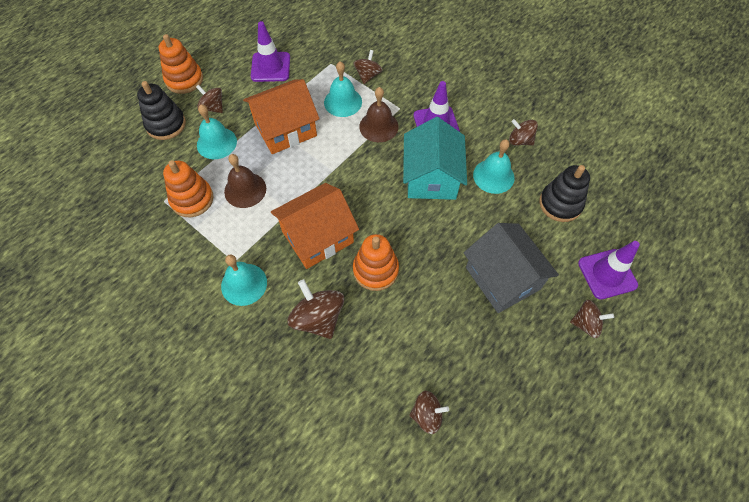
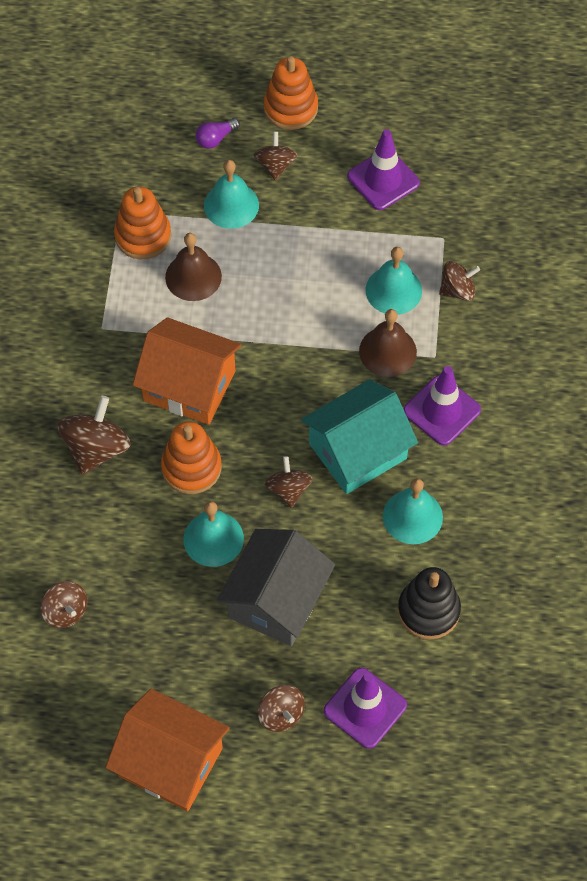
camera: 55 degrees right, 0 degrees up
(166, 124) = (215, 139): black stacking toy -> purple light bulb
(244, 284) = (83, 355): turquoise bell -> turquoise bell (213, 538)
(285, 129) = (304, 258): orange house -> orange house (170, 762)
(520, 140) = (492, 517): brown spinning top -> brown spinning top (288, 490)

